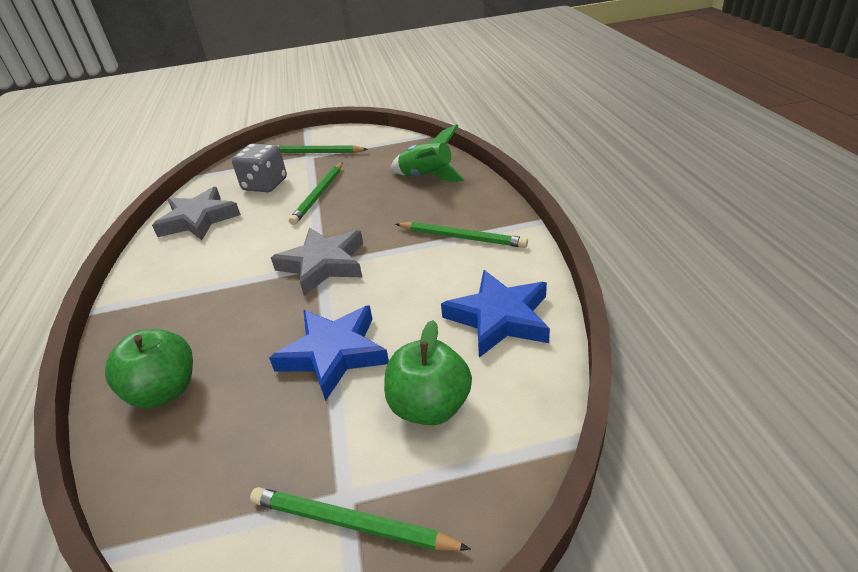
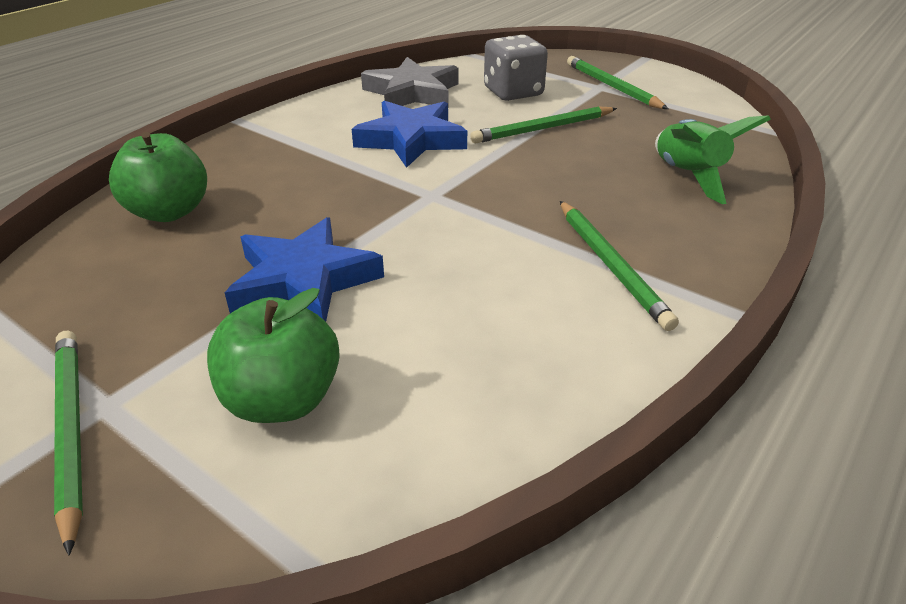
camera: 45 degrees right, 0 degrees up
(323, 264) = (434, 196): grey star -> none
(499, 318) = (494, 380): blue star -> blue star (411, 140)

